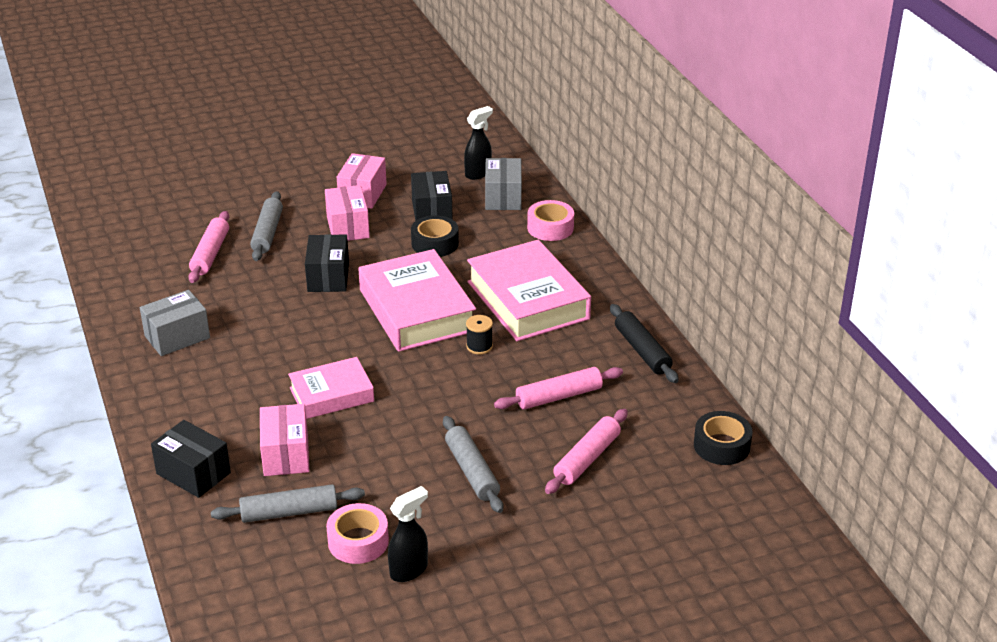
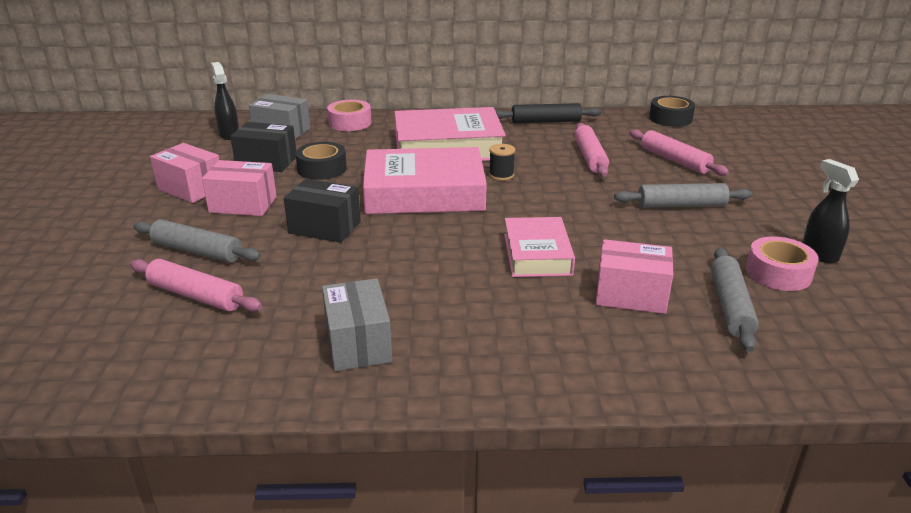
camera: 70 degrees left, 5 degrees down
(193, 473) = (649, 364): black box -> none

